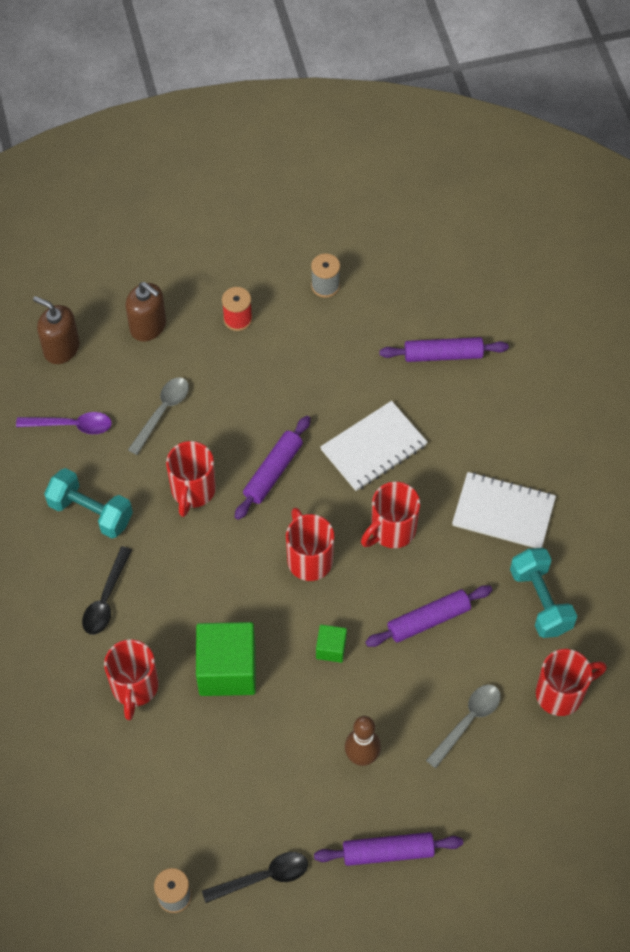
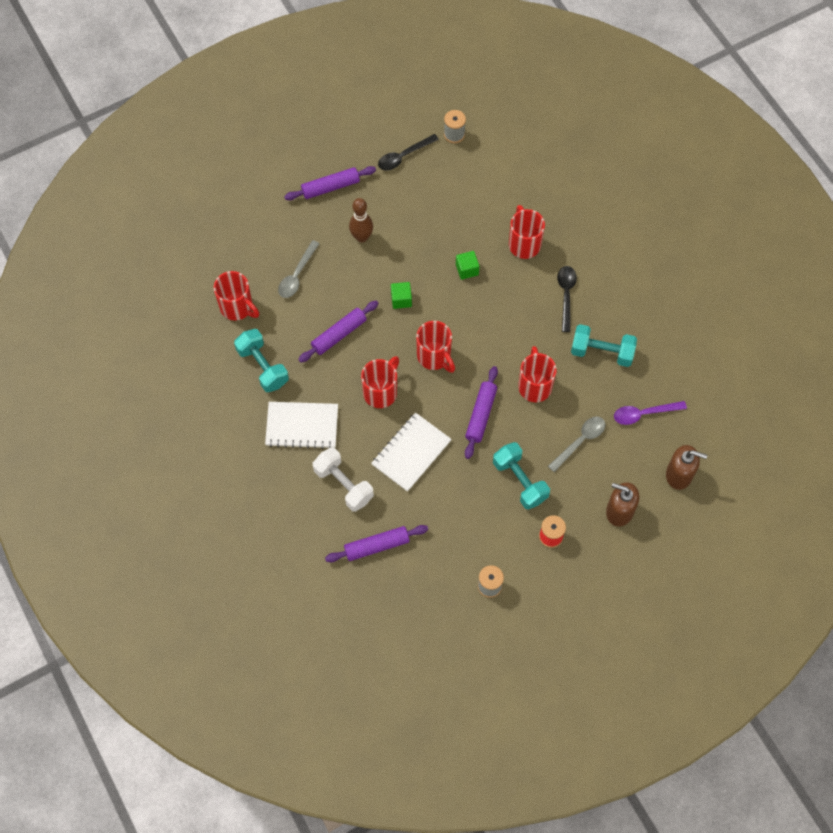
camera: 165 degrees right, 5 degrees up
(162, 412) = (580, 441): grey spoon -> grey spoon turned 150 degrees counterclockwise
(227, 669) = (467, 269): green cube -> green cube, size x0.49
(252, 385) = (520, 481): none -> turquoise dumbbell
(466, 430) = (343, 485): none -> white dumbbell
(561, 693) = (237, 307): red mug -> red mug turned 105 degrees counterclockwise

